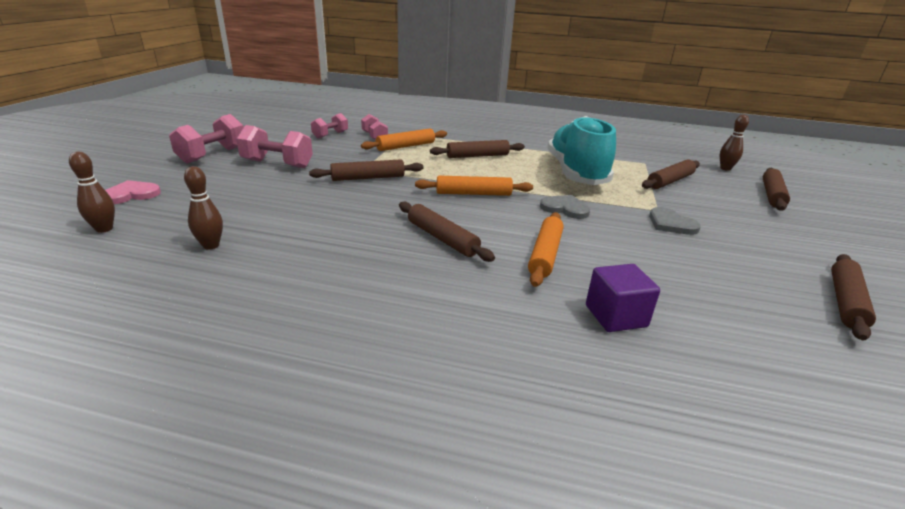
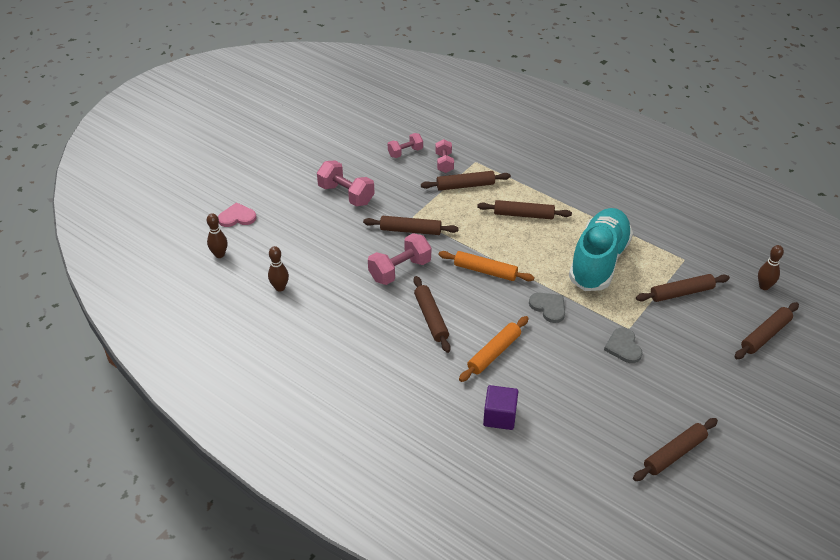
camera: 25 degrees right, 15 degrees up
(213, 155) = (299, 171): pink dumbbell -> pink dumbbell (400, 270)
(405, 146) = (465, 185): orange rolling pin -> brown rolling pin

